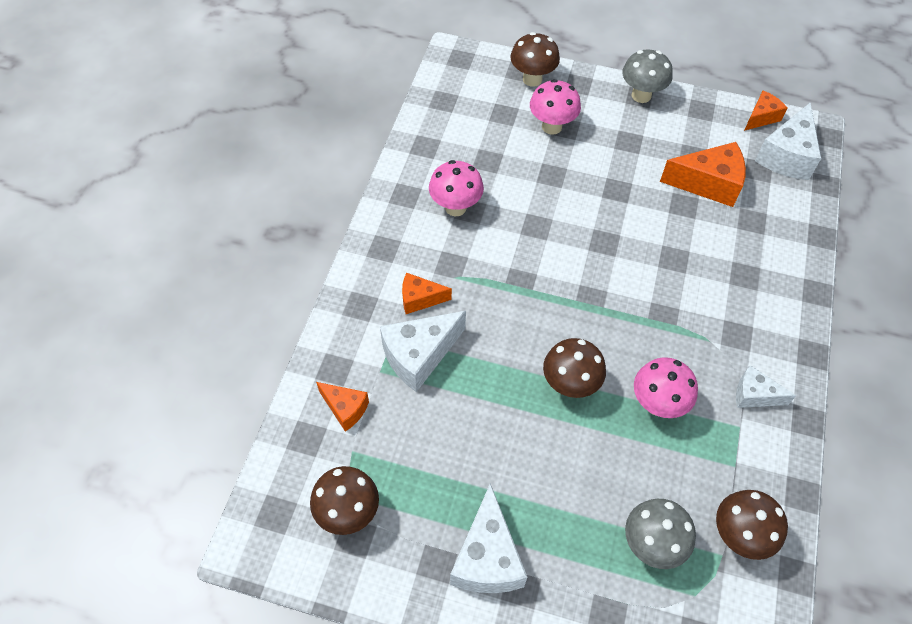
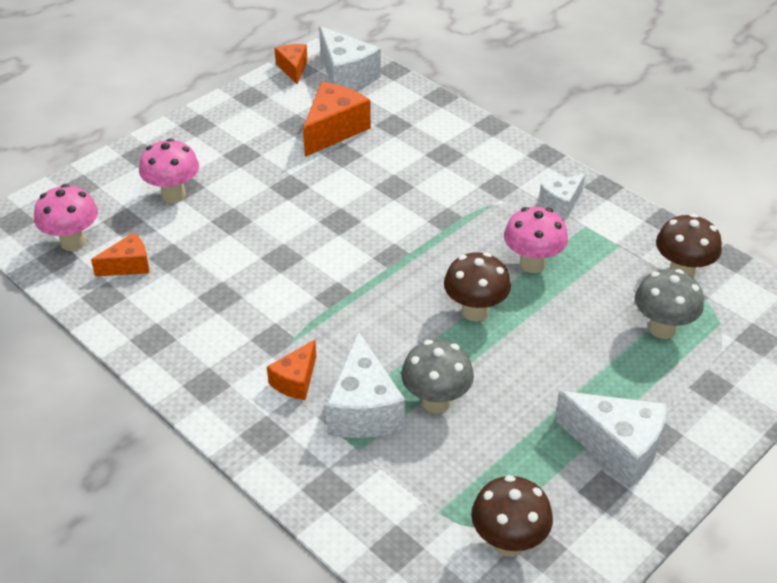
camera: 60 degrees left, 15 degrees down
(345, 409) = (384, 497): orange cheese -> orange cheese (128, 265)
(455, 207) = (206, 306): pink mushroom -> pink mushroom (73, 242)
(532, 79) = (100, 182): brown mushroom -> none
(641, 95) = (197, 123): grey mushroom -> grey mushroom (436, 402)

